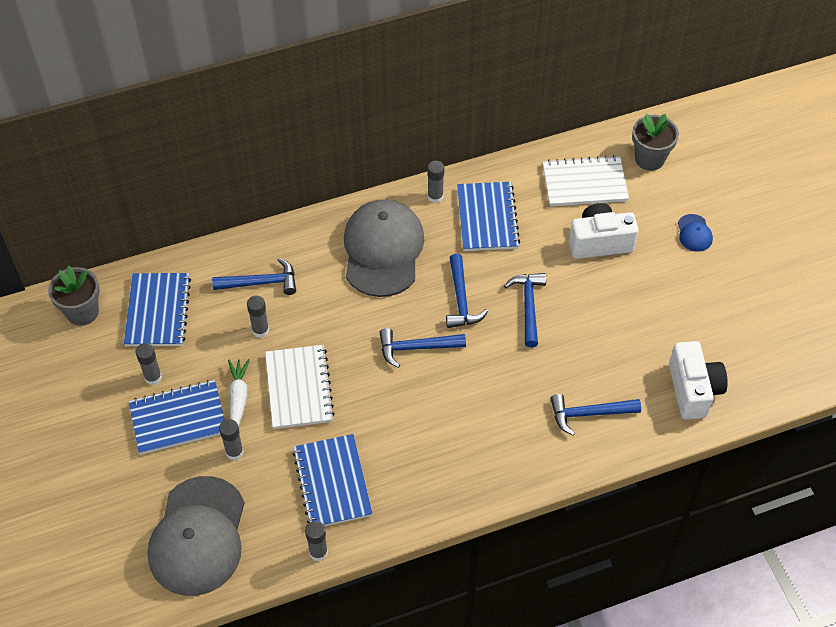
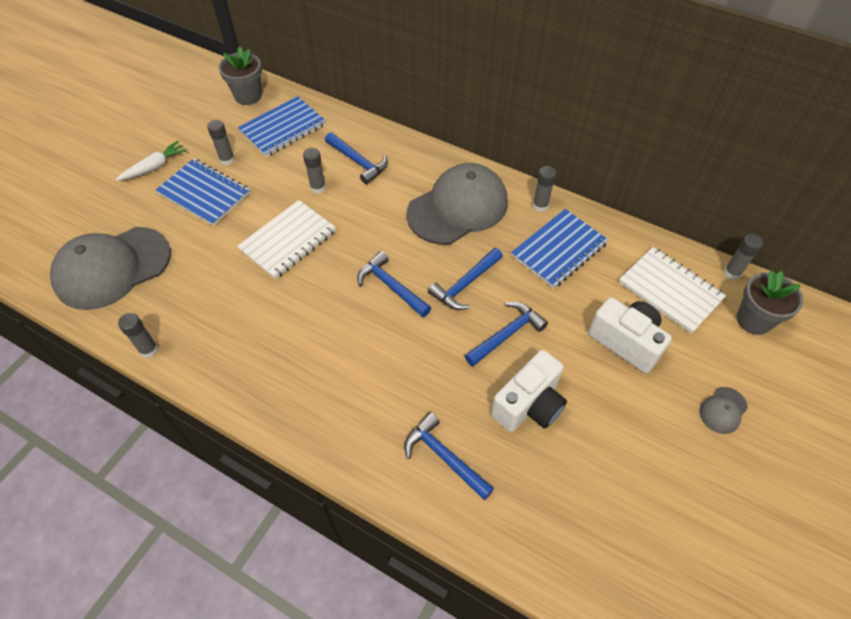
camera: 50 degrees right, 0 degrees up
(234, 452) = (201, 241): grey glue stick -> grey glue stick (732, 273)
(238, 398) = (249, 213): white carrot -> white carrot (154, 167)
(332, 482) = (220, 316): blue notebook -> none
(693, 390) = (555, 532): white camera -> white camera (529, 405)
(694, 233) = (723, 410): blue cap -> grey cap

